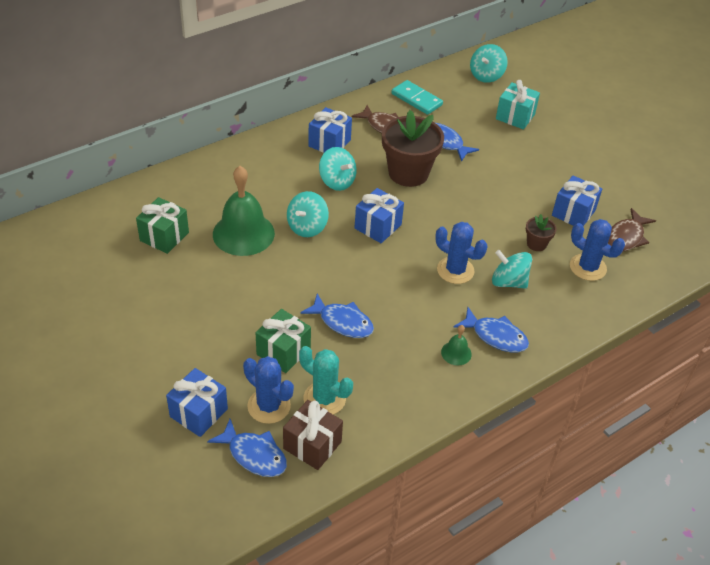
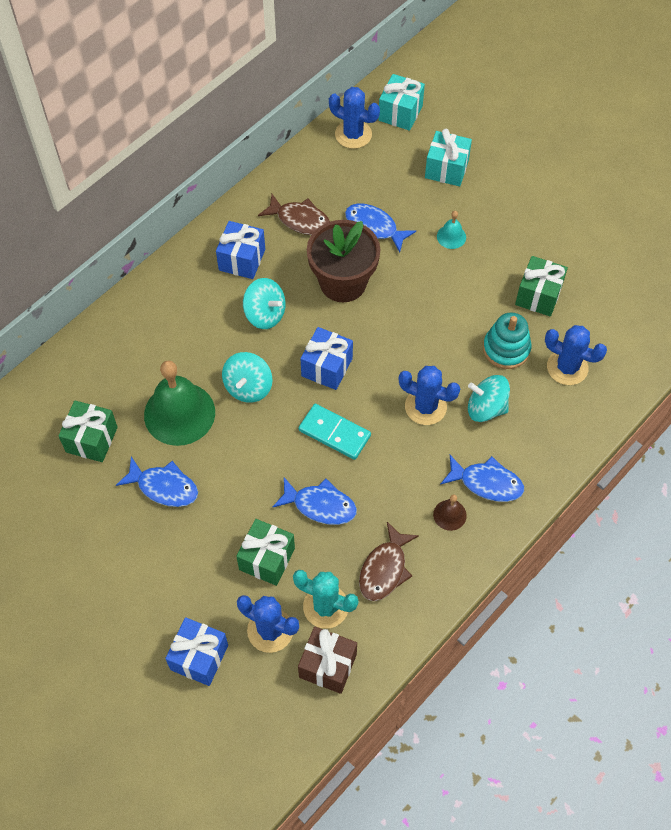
camera: 10 degrees left, 15 degrees up
(254, 455) = (271, 692): blue fish -> blue fish (164, 487)
(416, 99) = (327, 169): turquoise domino -> turquoise domino (334, 433)
(444, 82) = (353, 134): none -> blue cactus
(456, 353) = (449, 515): green bell -> brown bell
(486, 76) = (400, 113): turquoise spinning top -> turquoise gift
(508, 160) = (451, 236): none -> turquoise bell
(536, 244) = (506, 349): brown flower pot -> turquoise stacking toy
(573, 213) = (538, 295): blue gift -> green gift
(626, 237) = (601, 315): brown fish -> brown fish (385, 569)

